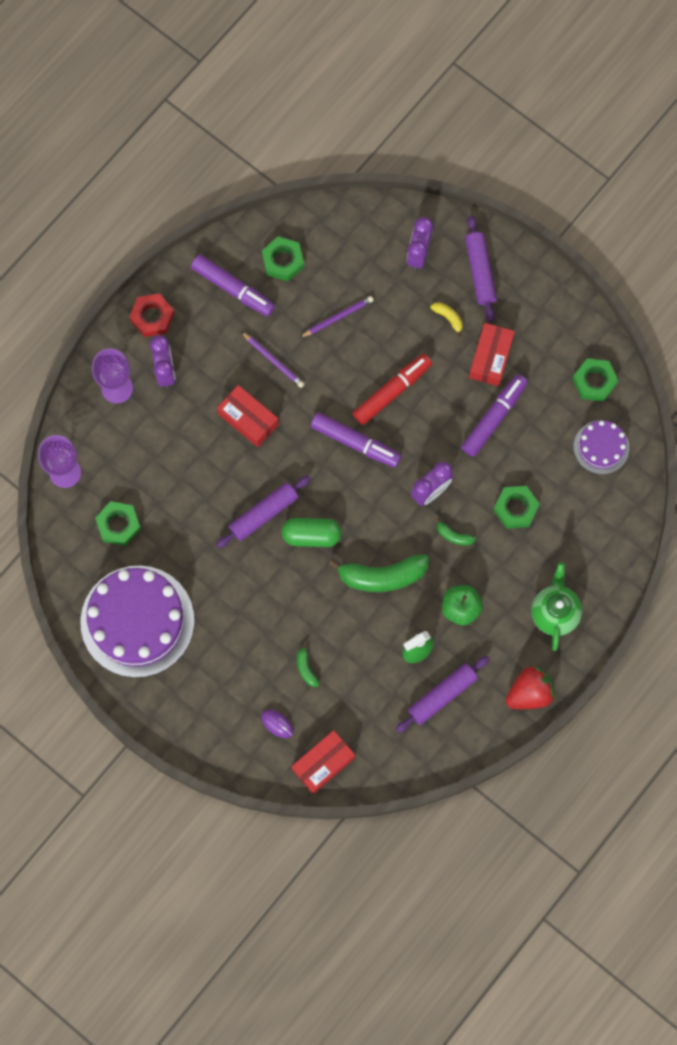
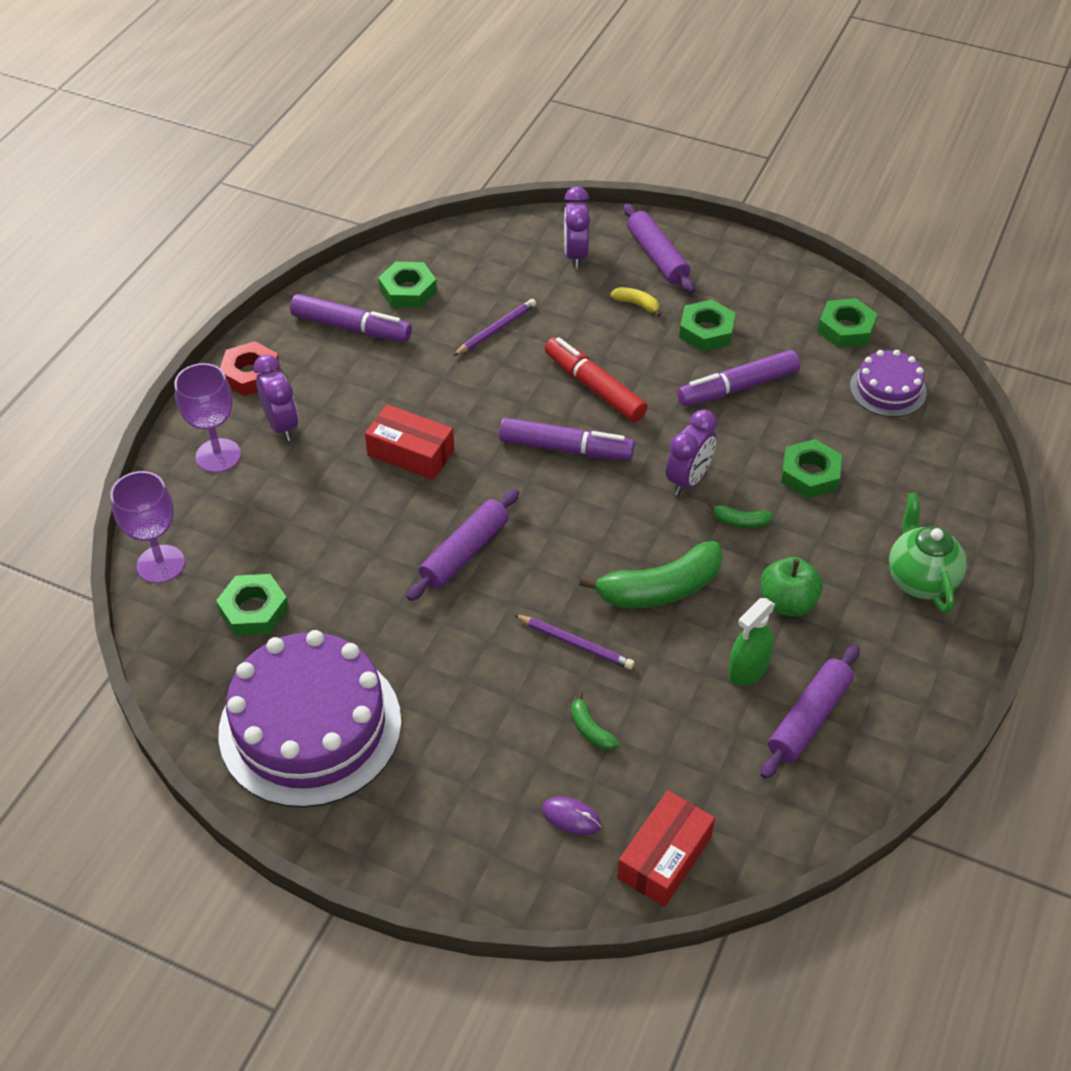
camera: 15 degrees left, 25 degrees down
(273, 360) = (426, 386): purple pencil -> purple pencil (575, 644)
(311, 535) = (541, 563): green capsule -> none
(392, 392) = (594, 387): red marker -> red marker turned 75 degrees counterclockwise
(490, 358) = (706, 331): red box -> green nut
(494, 418) = (737, 387): purple marker -> purple marker turned 135 degrees counterclockwise
(529, 693) = (934, 685): red strawberry -> none

